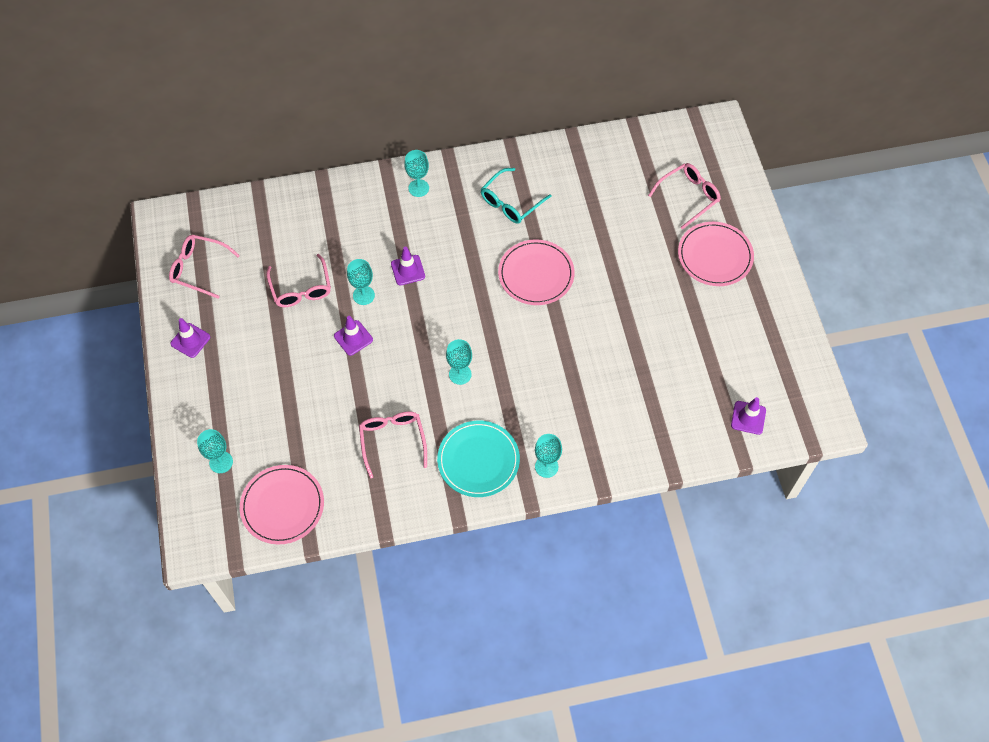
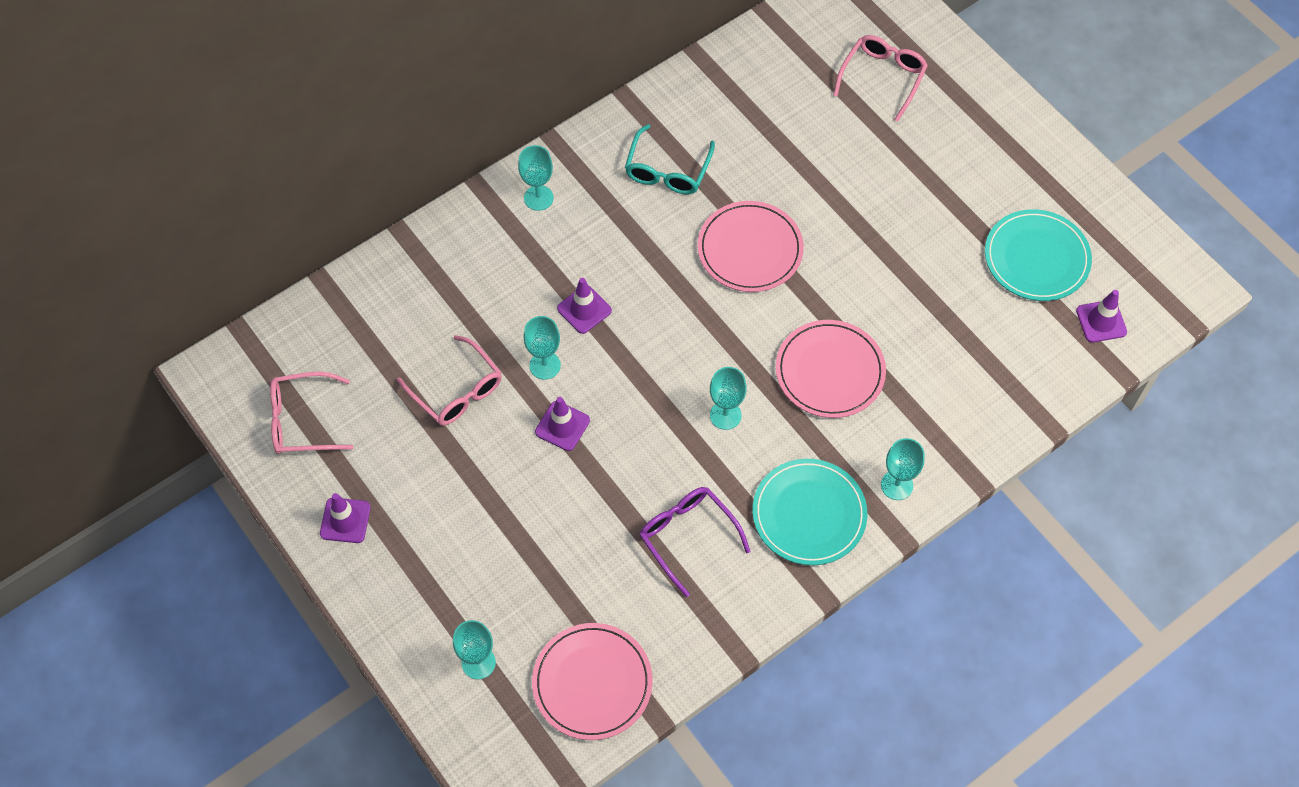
camera: 25 degrees left, 0 degrees up
(392, 441) = (688, 537): pink glasses -> purple glasses
(715, 256) = (954, 139): pink plate -> pink plate (830, 371)
(727, 357) = (1036, 258): none -> turquoise plate

